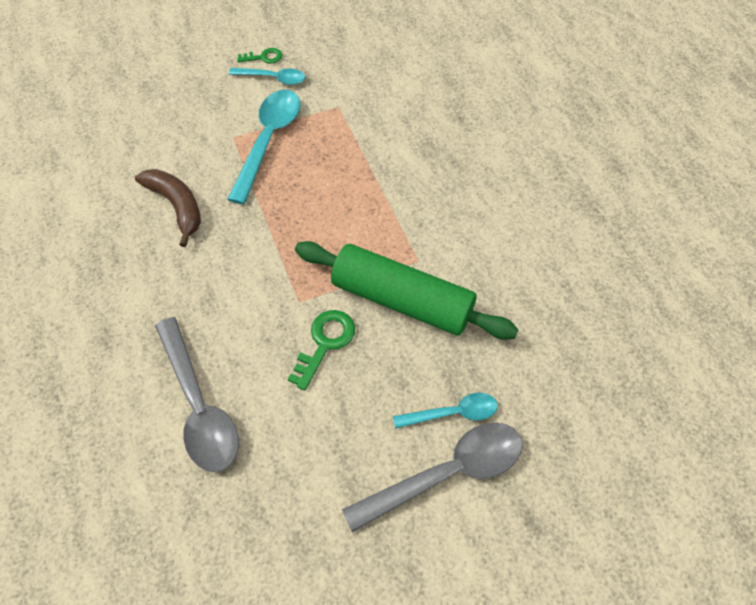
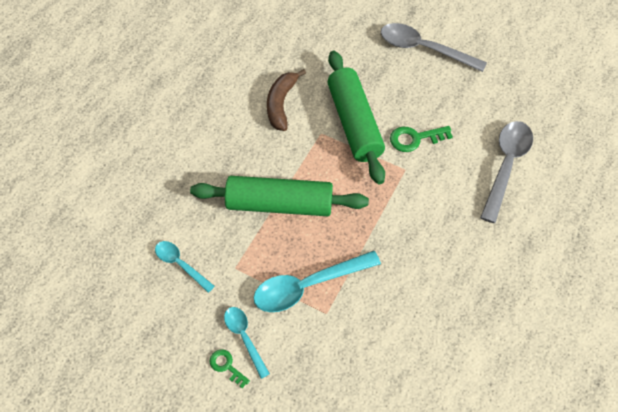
camera: 130 degrees left, 0 degrees up
(177, 206) = (413, 293): brown banana -> brown banana (281, 104)
(367, 172) = (279, 204): none -> green rolling pin
(452, 413) = (393, 64): turquoise spoon -> turquoise spoon (180, 264)

